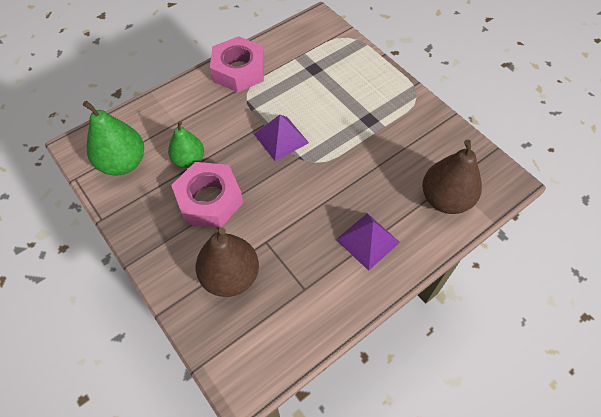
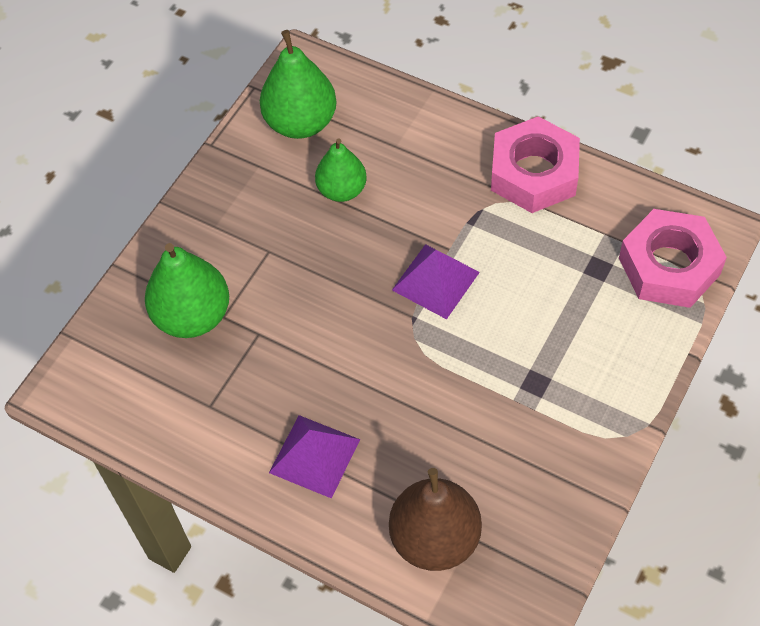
camera: 70 degrees right, 0 degrees up
(209, 199) = (291, 242): pink nut -> pink nut (669, 266)
(230, 276) = (192, 316): brown pear -> green pear

